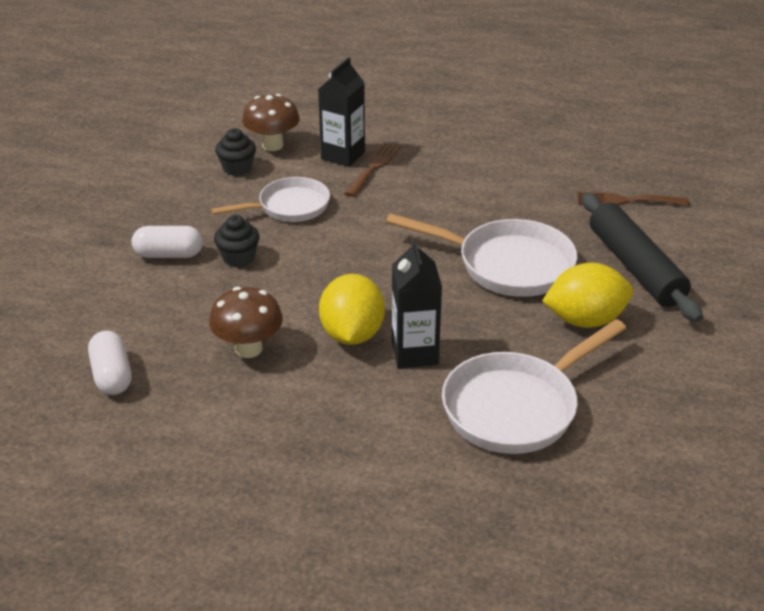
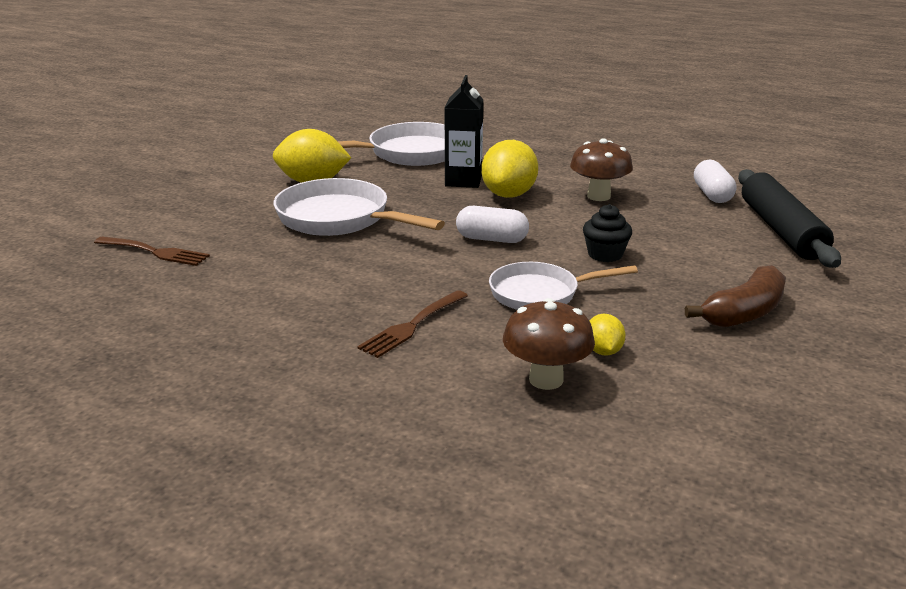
camera: 165 degrees left, 10 degrees down
(130, 213) = (744, 313): none -> brown banana
(169, 254) = (682, 266): white capsule -> white capsule (492, 239)
(237, 168) = (603, 351): black cupcake -> yellow lemon
(343, 155) = (446, 348): black carton -> none
(635, 267) = (227, 205): black rolling pin -> black rolling pin (781, 230)

